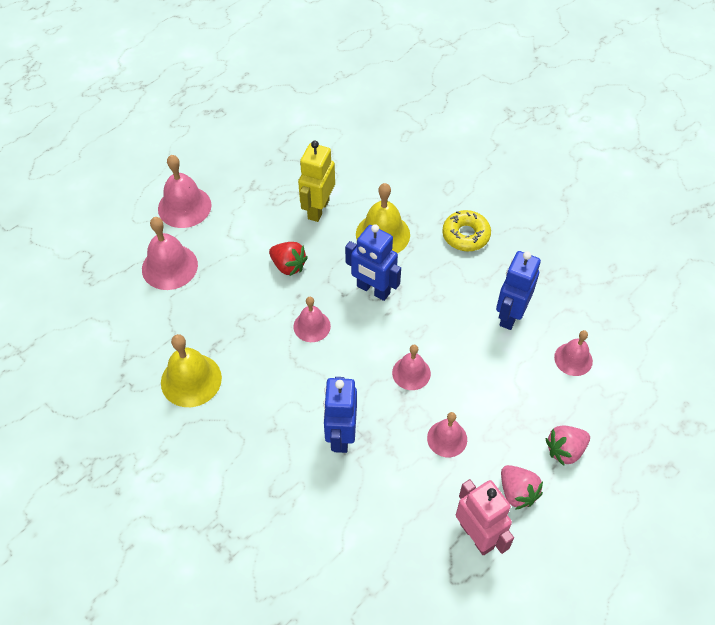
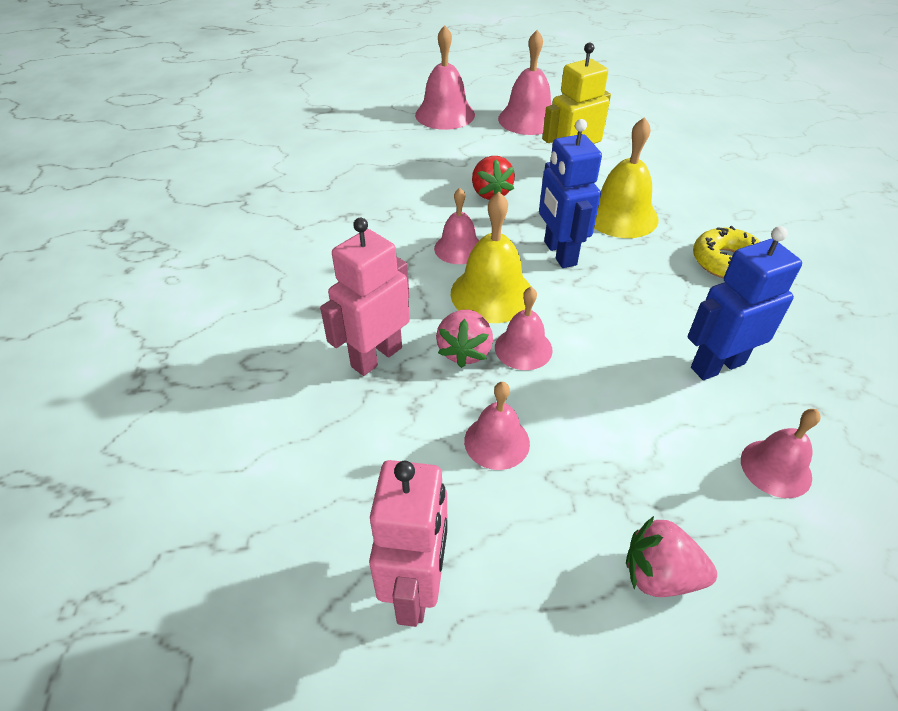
camera: 40 degrees right, 10 degrees down
(169, 266) = (382, 144): pink bell -> pink bell (528, 119)
(191, 380) = (296, 227): yellow bell -> yellow bell (492, 294)
(341, 436) = (376, 357): blue robot -> pink robot
(517, 492) = (530, 576): pink strawberry -> pink strawberry (465, 351)

